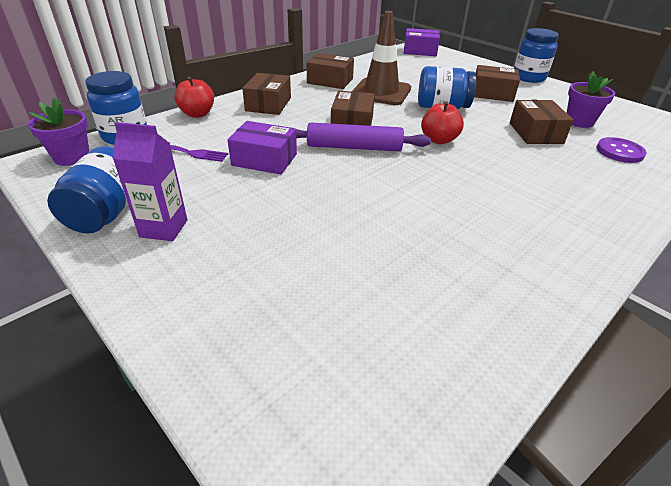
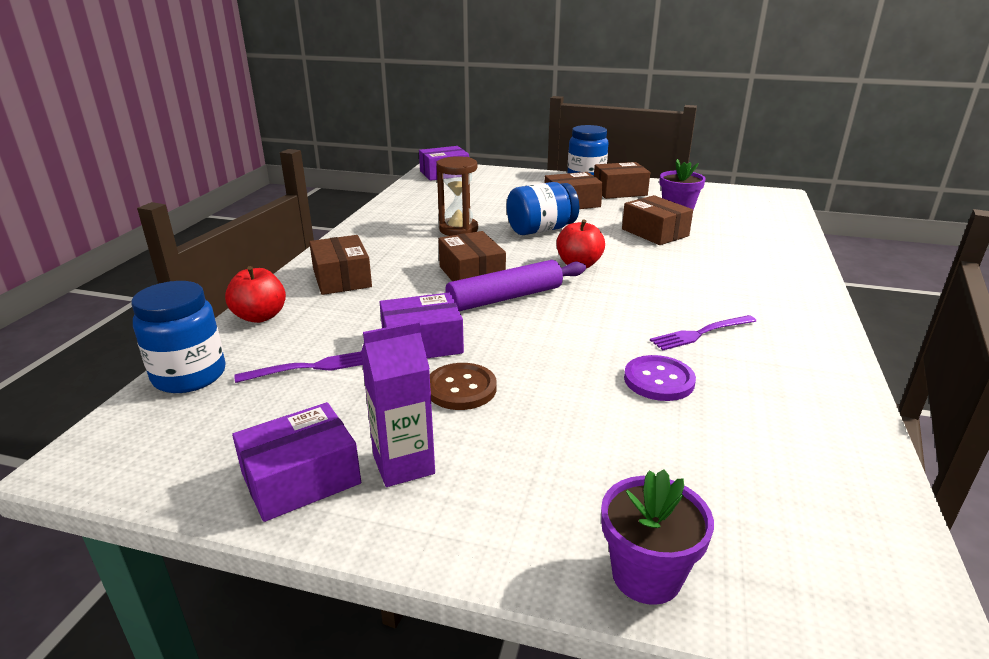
camera: 30 degrees left, 10 degrees down
(72, 157) = (142, 431): purple flower pot -> purple flower pot (646, 575)
(107, 213) = (301, 478): blue jar -> purple box
(252, 196) = (461, 388): none -> brown button
(330, 81) = (383, 231): brown box -> brown box (619, 191)
(381, 92) = (458, 230): brown traffic cone -> brown hourglass
(471, 221) = (700, 334): none -> purple fork
(619, 152) = (738, 230): purple button -> purple button (659, 380)

